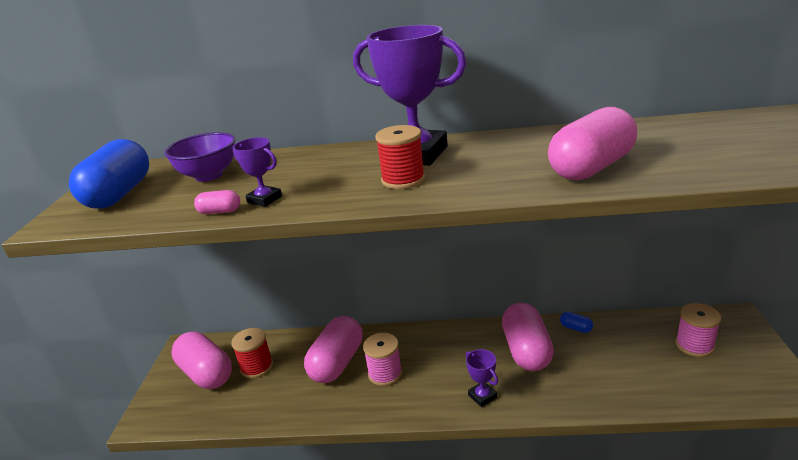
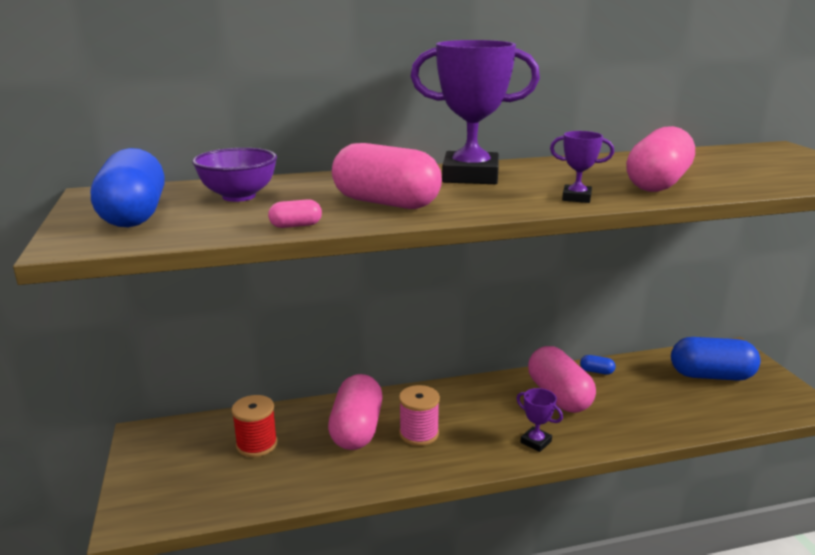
camera: 20 degrees left, 5 degrees down
(206, 373) = (192, 459): pink capsule -> pink capsule (386, 203)
(265, 199) = (339, 214): purple trophy -> purple trophy (576, 198)
(403, 180) = (480, 195): red spool -> none
(694, 345) = (711, 376): pink spool -> blue capsule

